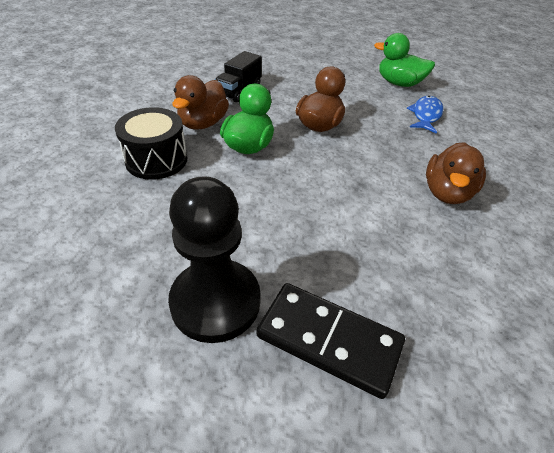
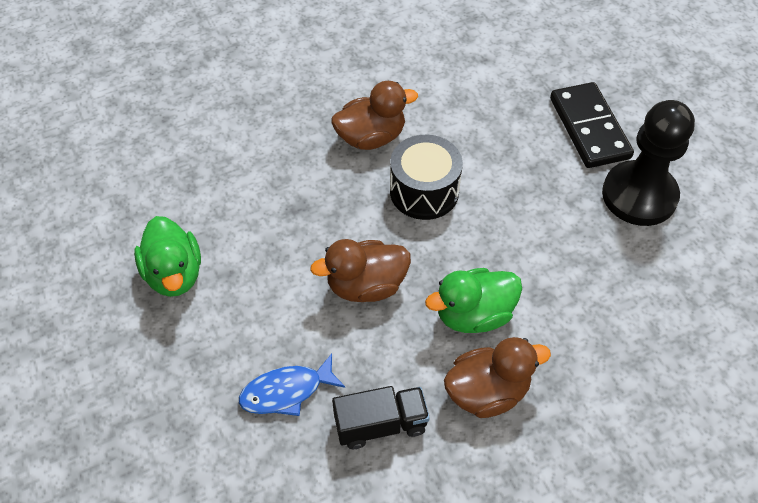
camera: 130 degrees left, 10 degrees up
(156, 160) = (585, 369): black drum -> black drum (424, 191)
(425, 115) = (238, 211): blue fish -> blue fish (286, 392)

